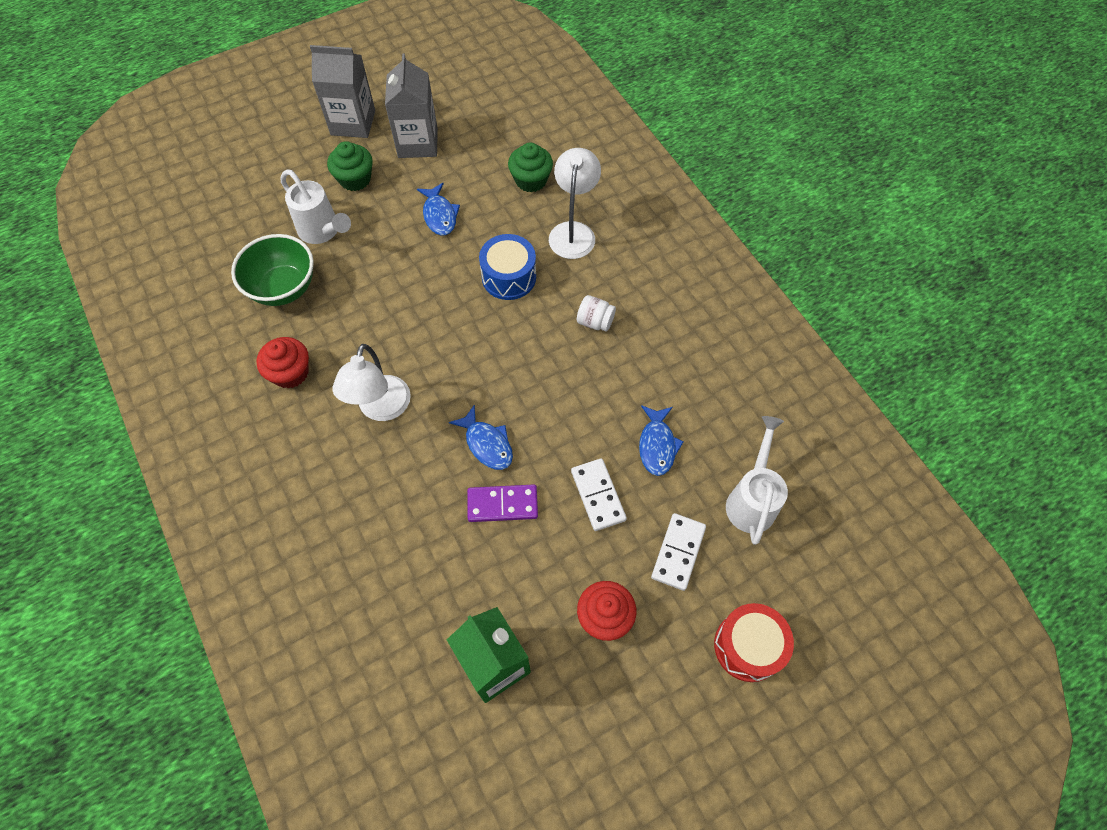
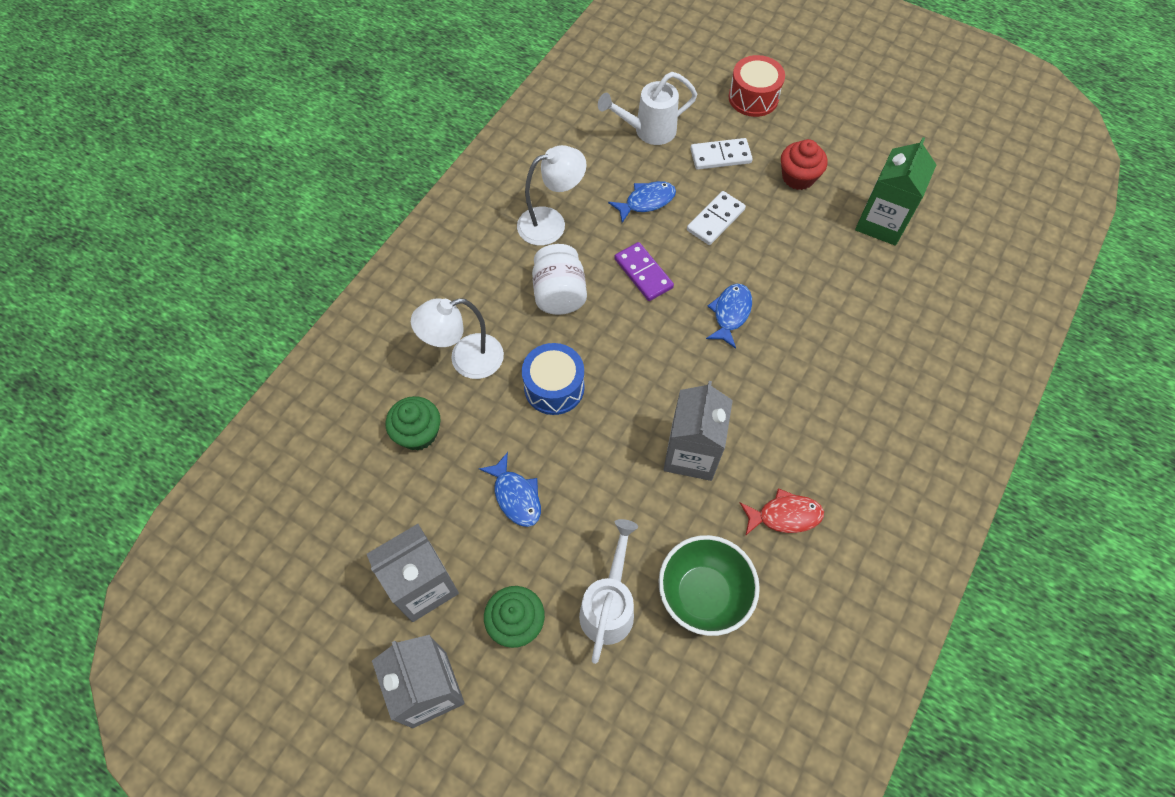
camera: 120 degrees left, 0 degrees up
(290, 373) = (784, 515): red cupcake -> red fish
(381, 409) = (760, 412): white lamp -> white lamp (551, 223)
(386, 339) = (691, 453): none -> grey carton
(439, 215) = (516, 496): blue fish -> blue fish turned 105 degrees clockwise
(502, 504) = (770, 276): purple domino -> purple domino (643, 273)
(595, 322) = (559, 294): white jar -> white jar, size x1.67

